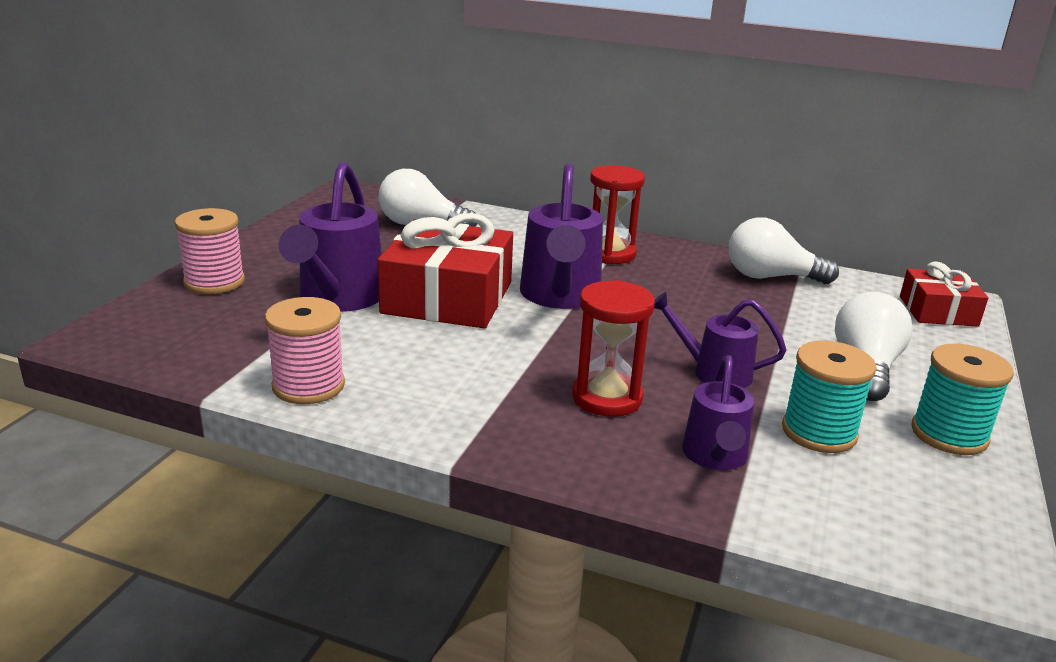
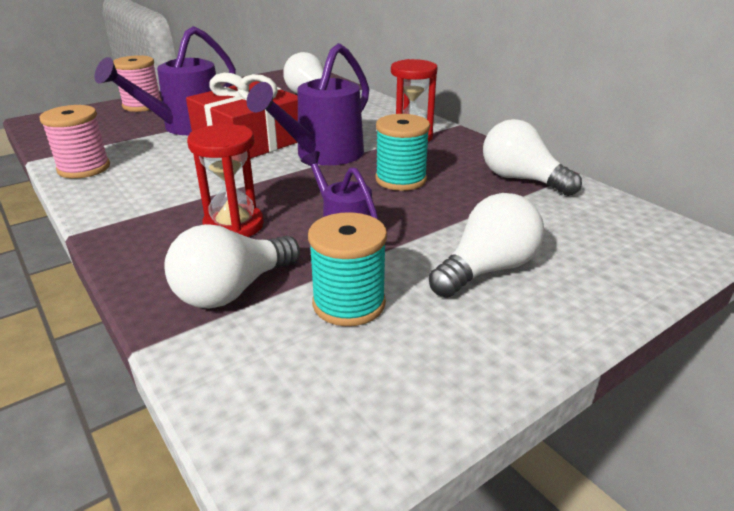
camera: 35 degrees right, 5 degrees up
(715, 457) = (233, 290): purple watering can -> white light bulb
(938, 311) = (656, 245): red gift -> none
(949, 434) = (473, 351): turquoise spool -> turquoise spool (400, 180)

